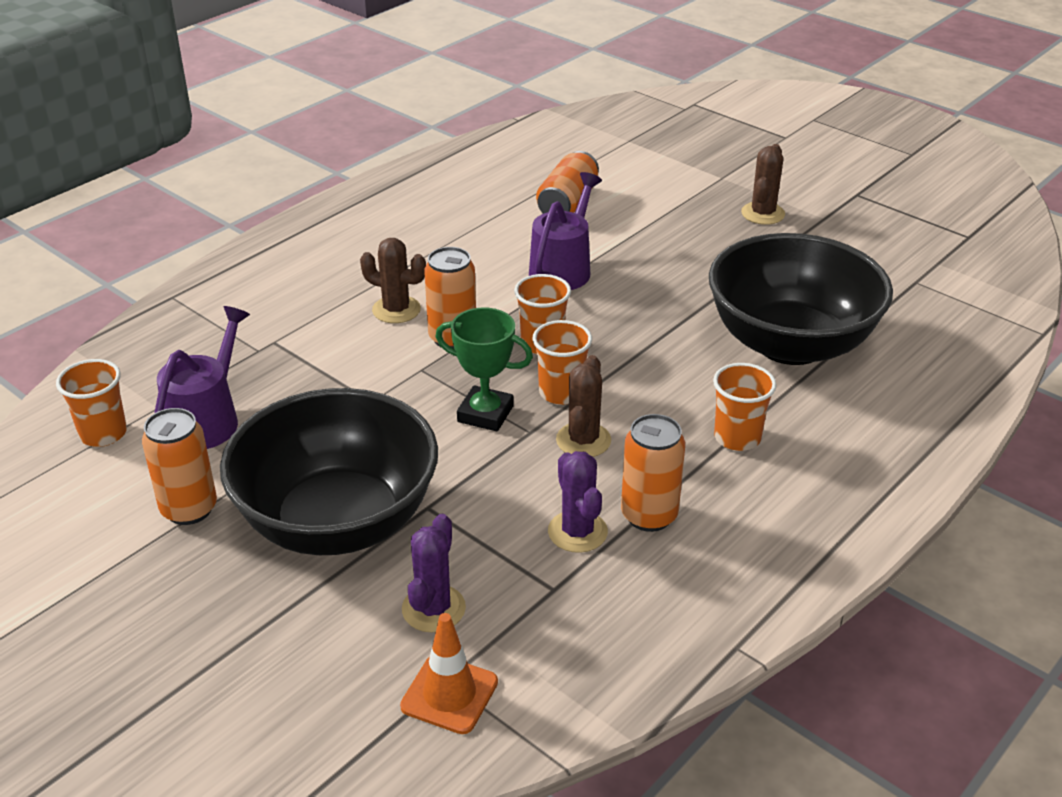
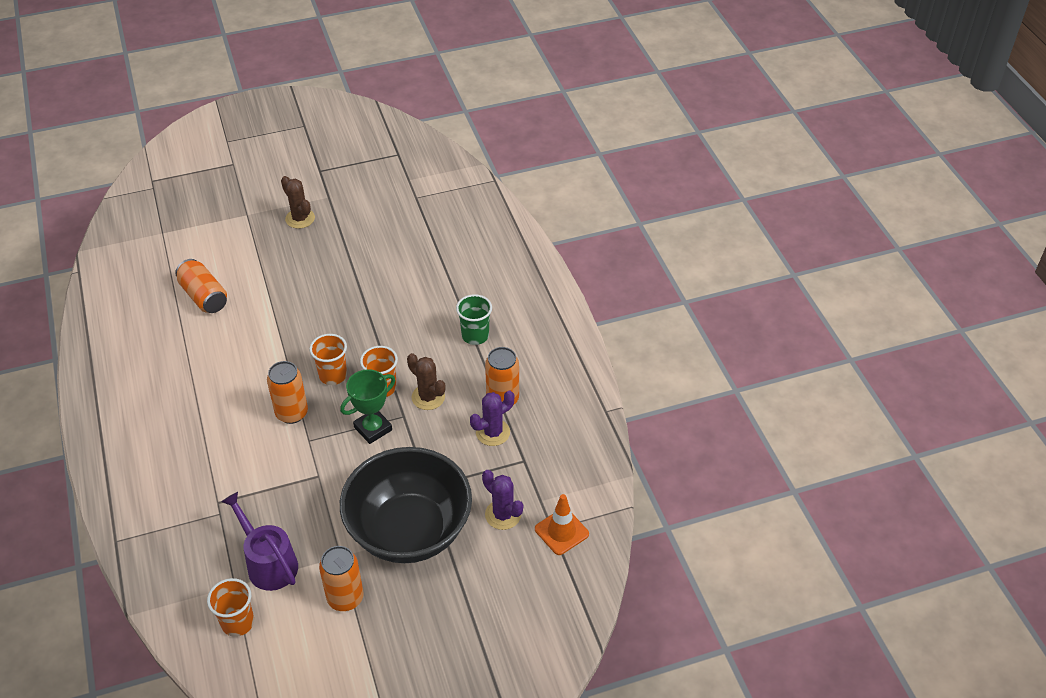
camera: 60 degrees left, 10 degrees up
(396, 310) = (239, 428): brown cactus -> none
(563, 269) = (270, 332): purple watering can -> none
(577, 532) = (493, 432): purple cactus -> purple cactus turned 45 degrees counterclockwise
(737, 438) = (475, 336): orange cup -> green cup
(790, 343) = (422, 274): black bowl -> none

